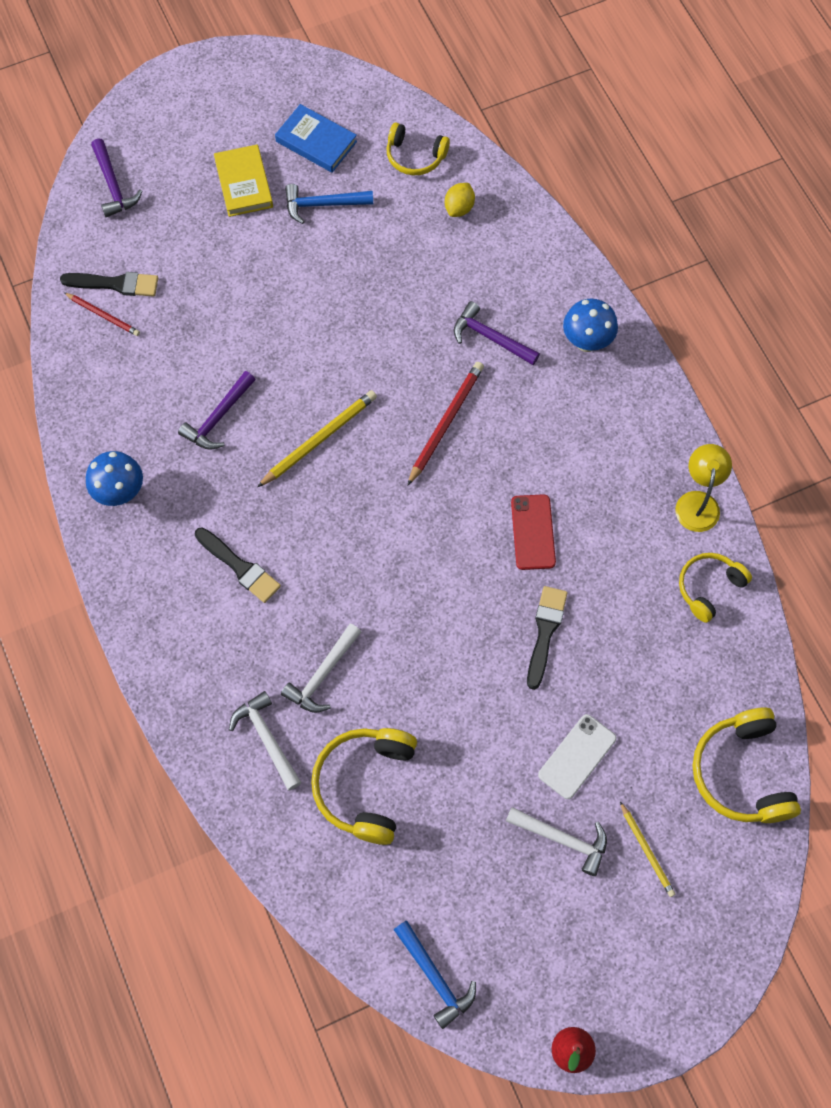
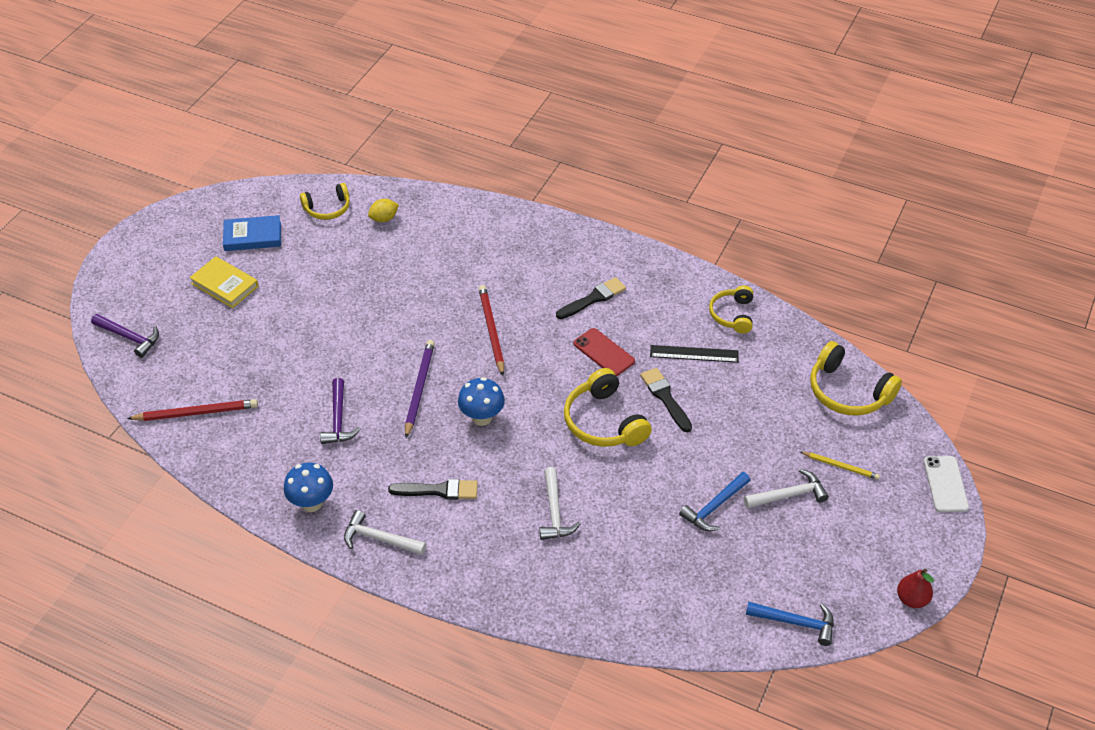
camera: 40 degrees left, 20 degrees down
(103, 315) = (196, 413): red pencil -> red pencil, size x1.62
(115, 284) = (187, 390): black brush -> black brush (593, 298)
(267, 738) = (555, 571): white hammer -> white hammer (379, 539)
(319, 439) = (419, 389): yellow pencil -> purple pencil
(322, 204) = (291, 266): blue hammer -> blue hammer (714, 507)
(365, 785) = (644, 552): yellow headphones -> yellow headphones (604, 422)
(459, 208) = (384, 219): yellow lemon -> yellow lemon turned 75 degrees clockwise
(490, 338) = (473, 271): purple hammer -> none
(577, 756) = (751, 447): white phone -> white phone (945, 484)
(587, 342) = (533, 239): blue mushroom -> blue mushroom (482, 418)
(623, 603) = (694, 354): none -> black ruler
(698, 502) = (681, 278): yellow lamp -> none

